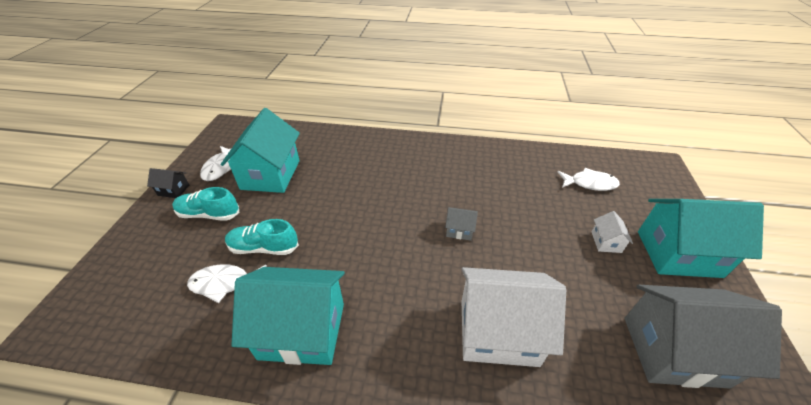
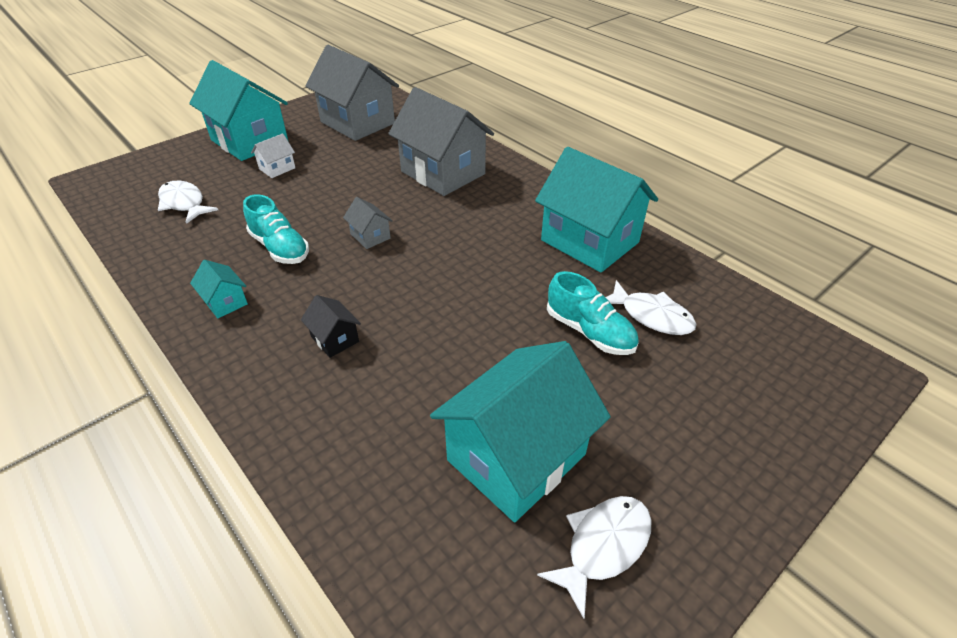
camera: 140 degrees left, 0 degrees up
(173, 190) = (711, 535): black house -> black house (335, 339)
(209, 214) = (651, 430): turquoise shoe -> turquoise shoe (280, 248)
(467, 157) = (225, 302): none -> turquoise house
(498, 332) = (443, 173): white house -> grey house

